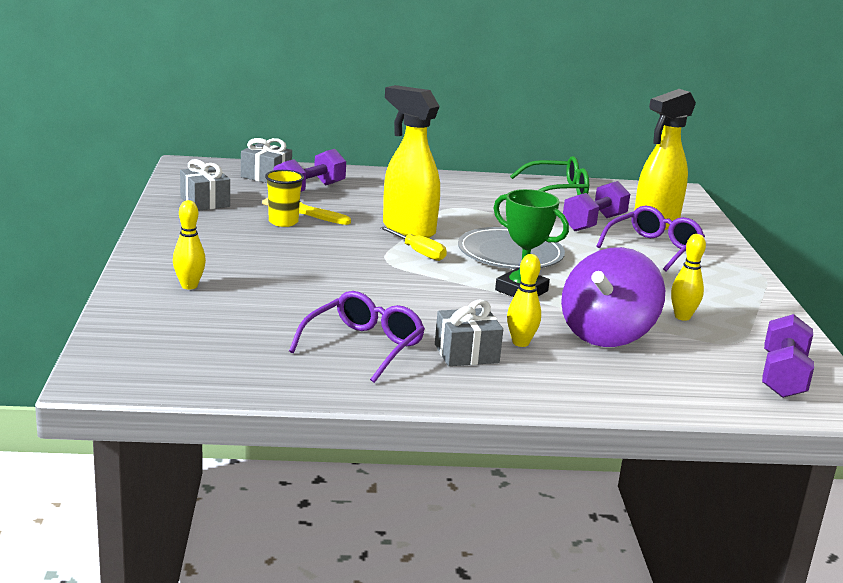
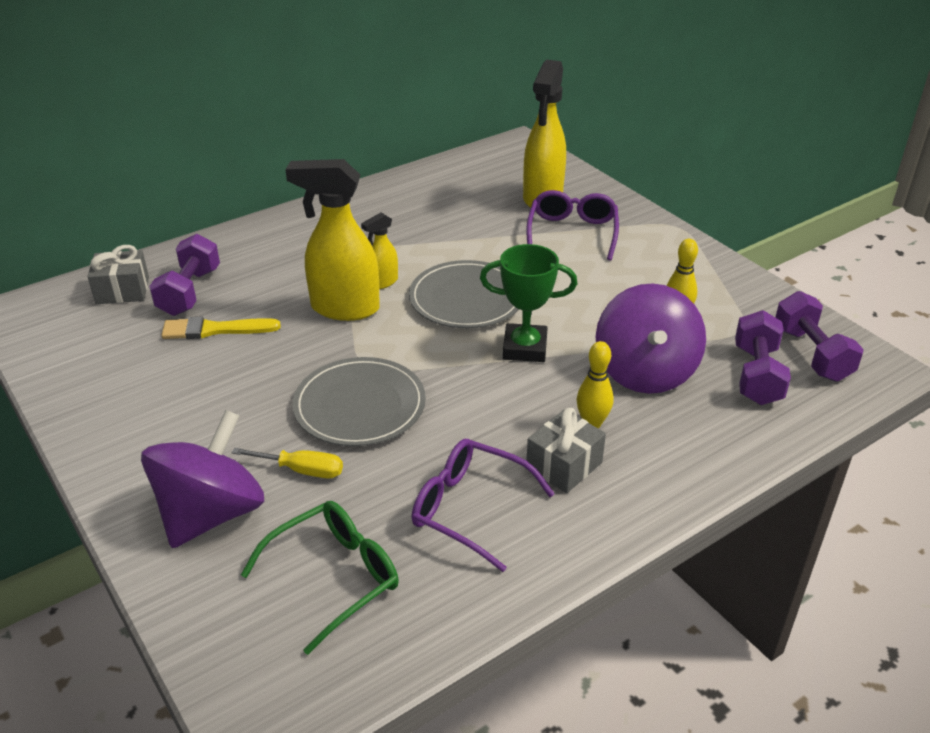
camera: 30 degrees left, 15 degrees up
(189, 286) = (211, 513): yellow bowling pin -> purple spinning top
(205, 202) = (95, 364): grey gift -> none
(283, 222) = (211, 357): yellow cup -> none
(353, 275) = (359, 406): none -> grey plate
(364, 346) = (469, 508): purple glasses -> purple glasses turned 60 degrees counterclockwise
(419, 252) = (387, 339): yellow screwdriver -> yellow screwdriver (301, 470)
(455, 226) = (383, 282): none -> yellow spray bottle
(557, 191) = (422, 187): green glasses -> green glasses (335, 577)
(594, 223) = (494, 220): purple dumbbell -> purple dumbbell (757, 375)

